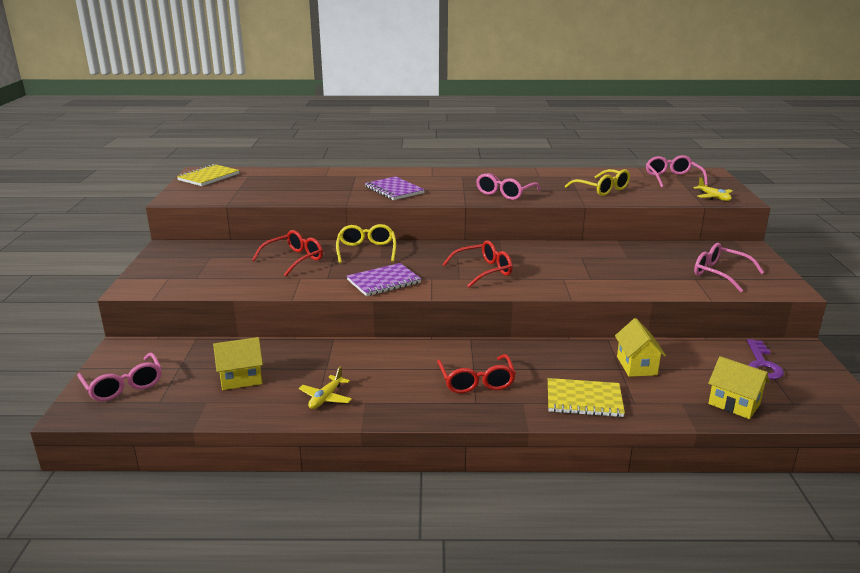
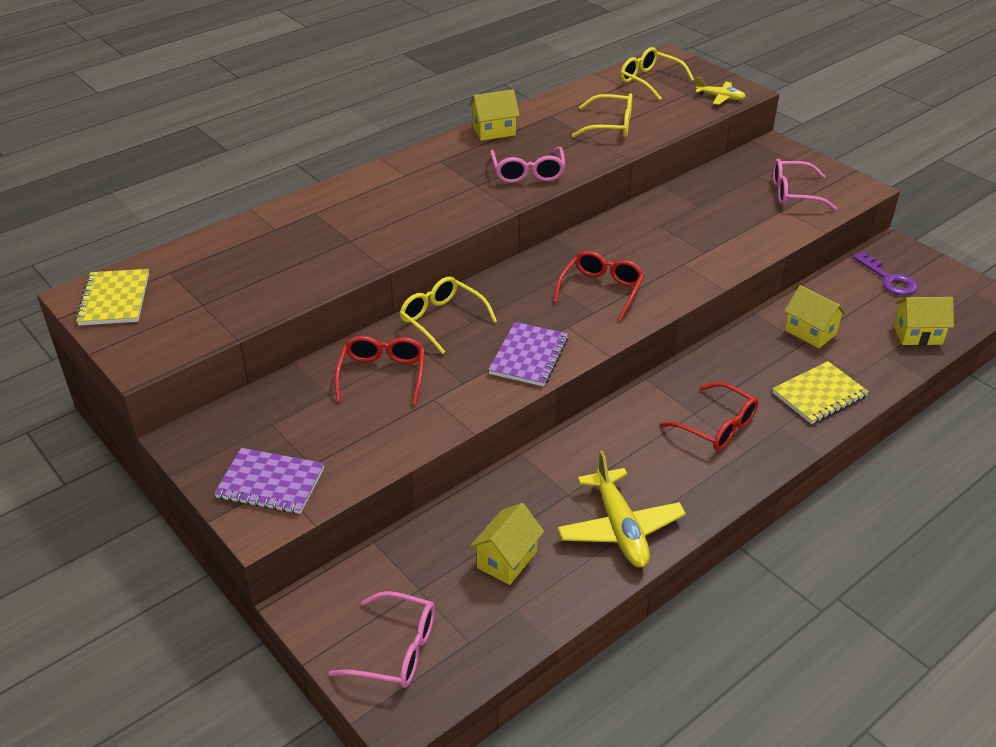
camera: 40 degrees left, 15 degrees up
(326, 398) = (620, 528): yellow plane -> yellow plane, size x1.83
(394, 190) = (402, 219): purple notebook -> purple notebook (270, 483)
(519, 173) = (494, 131): none -> yellow house
(672, 179) = (650, 81): pink glasses -> yellow glasses

